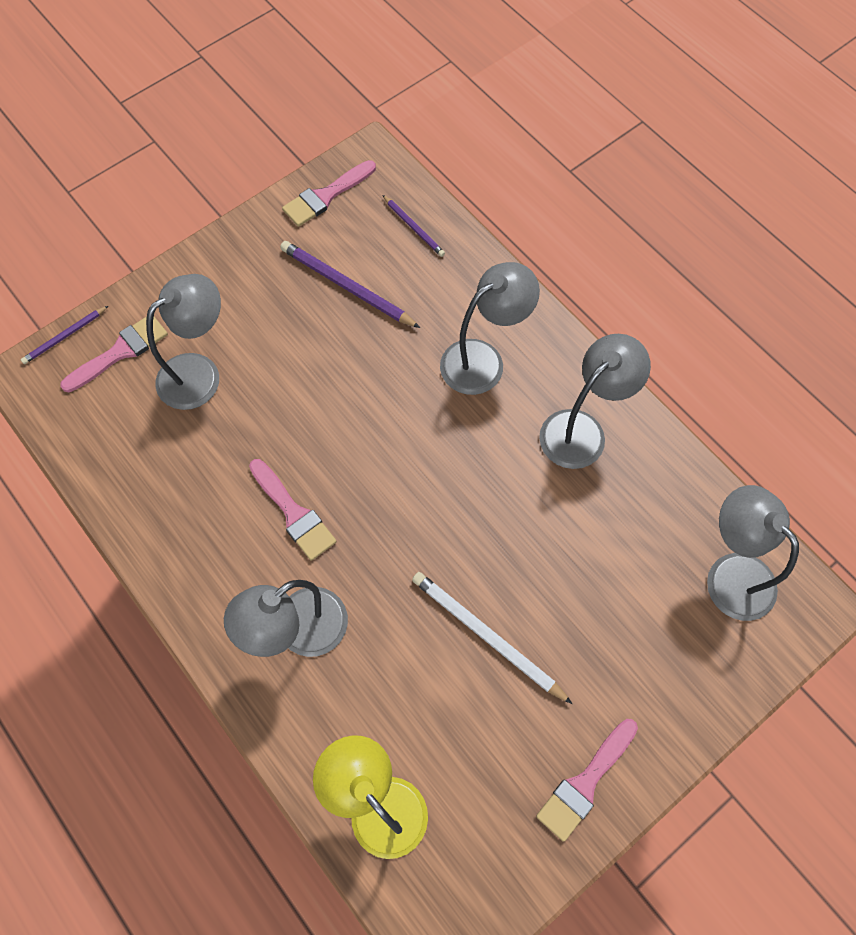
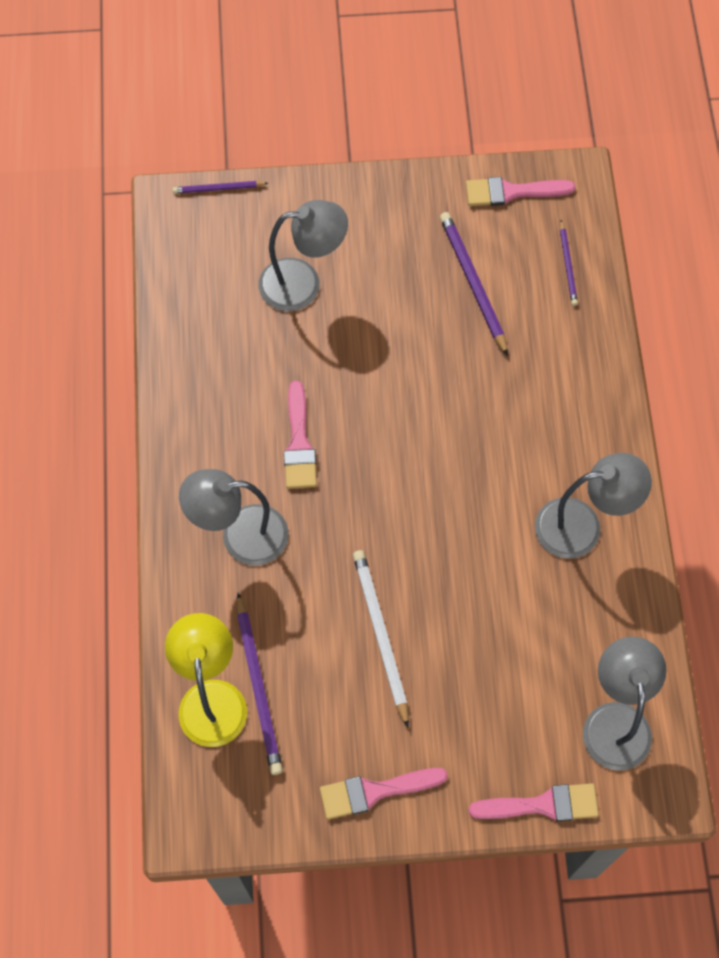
camera: 35 degrees right, 0 degrees up
(120, 352) = (252, 228): pink brush -> pink brush (542, 805)
(413, 760) = (258, 686): none -> purple pencil
(483, 359) = (542, 415): grey lamp -> none

